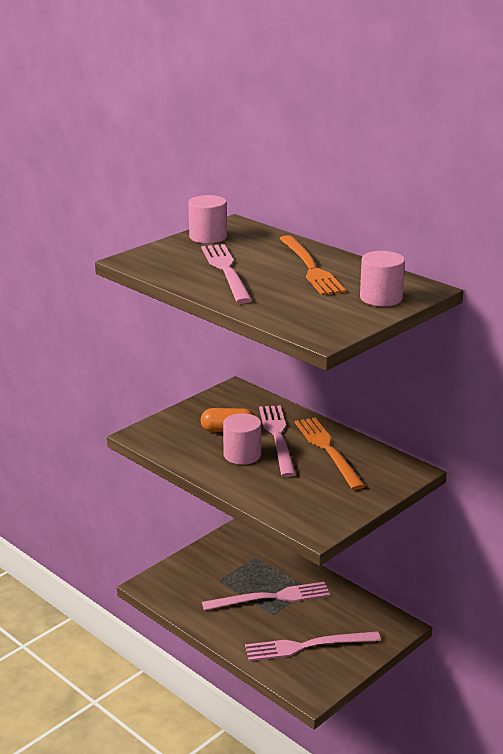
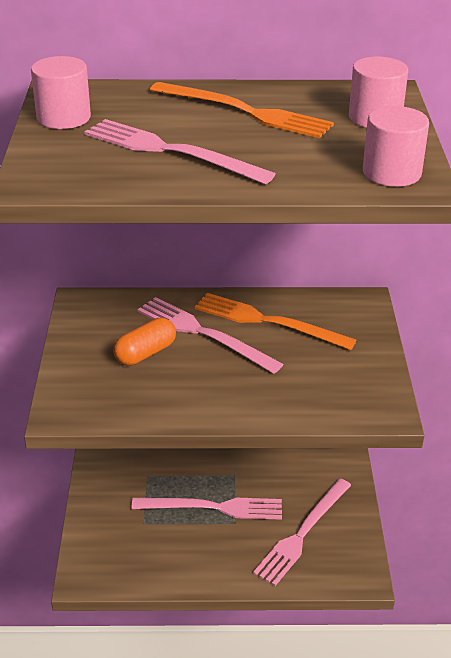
camera: 45 degrees left, 10 degrees up
(242, 455) = (200, 373): pink cylinder -> pink cylinder (391, 173)
(271, 598) = (213, 507): pink fork -> pink fork turned 60 degrees clockwise

